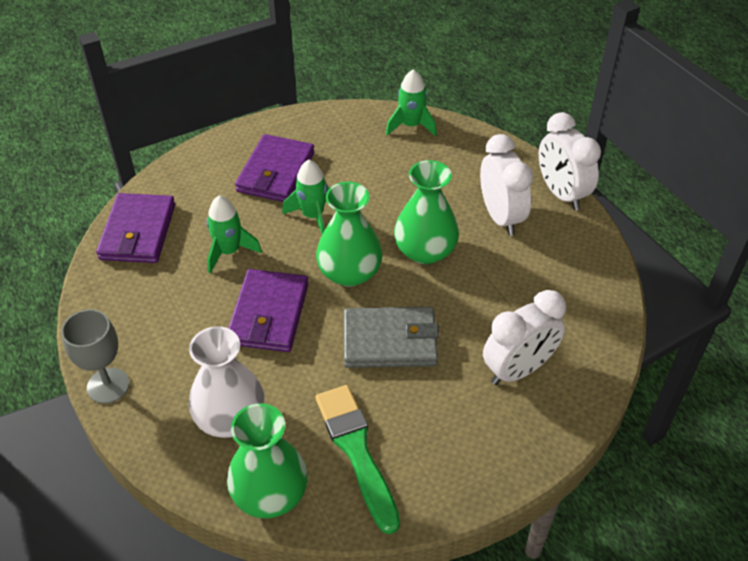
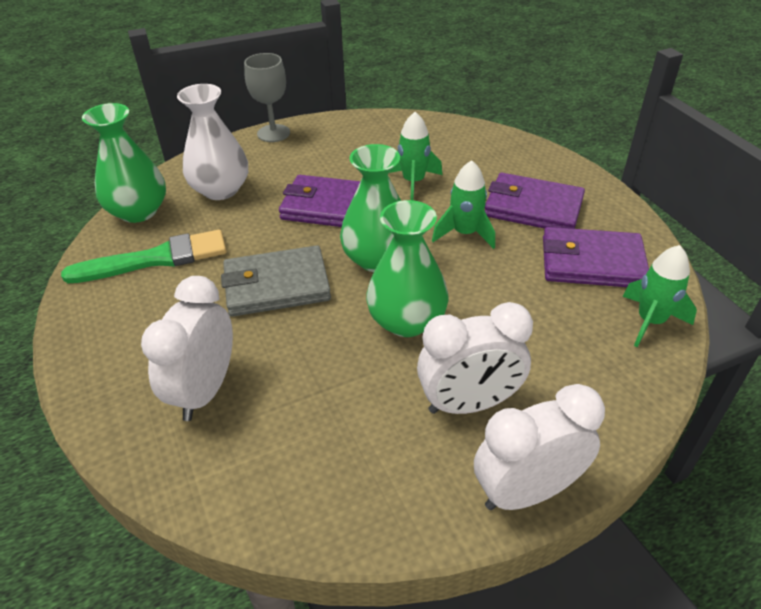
camera: 95 degrees right, 5 degrees down
(138, 232) = (440, 134): purple wallet -> purple wallet (592, 262)
(390, 341) = (276, 285): grey wallet -> grey wallet turned 75 degrees clockwise
(518, 370) = (205, 390): white clock -> white clock turned 45 degrees clockwise

